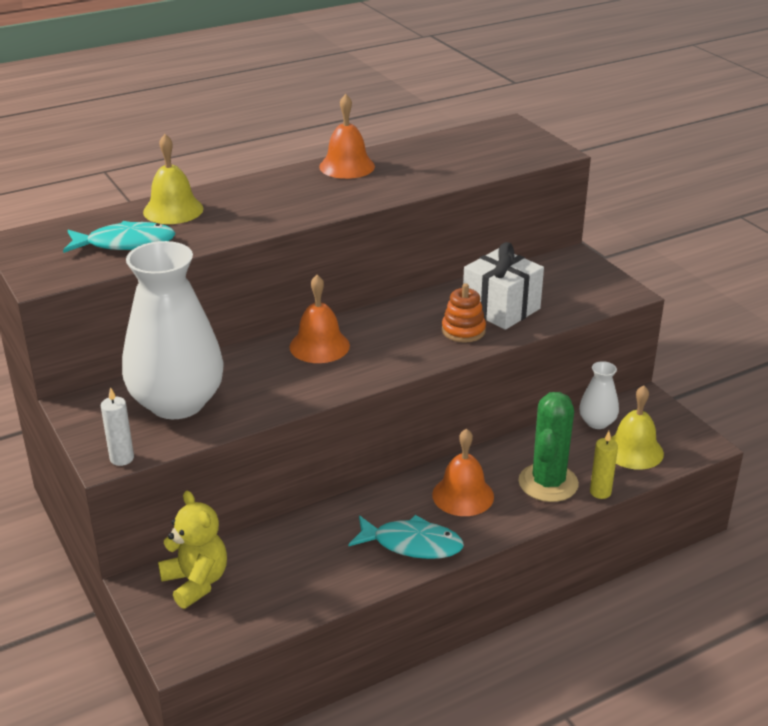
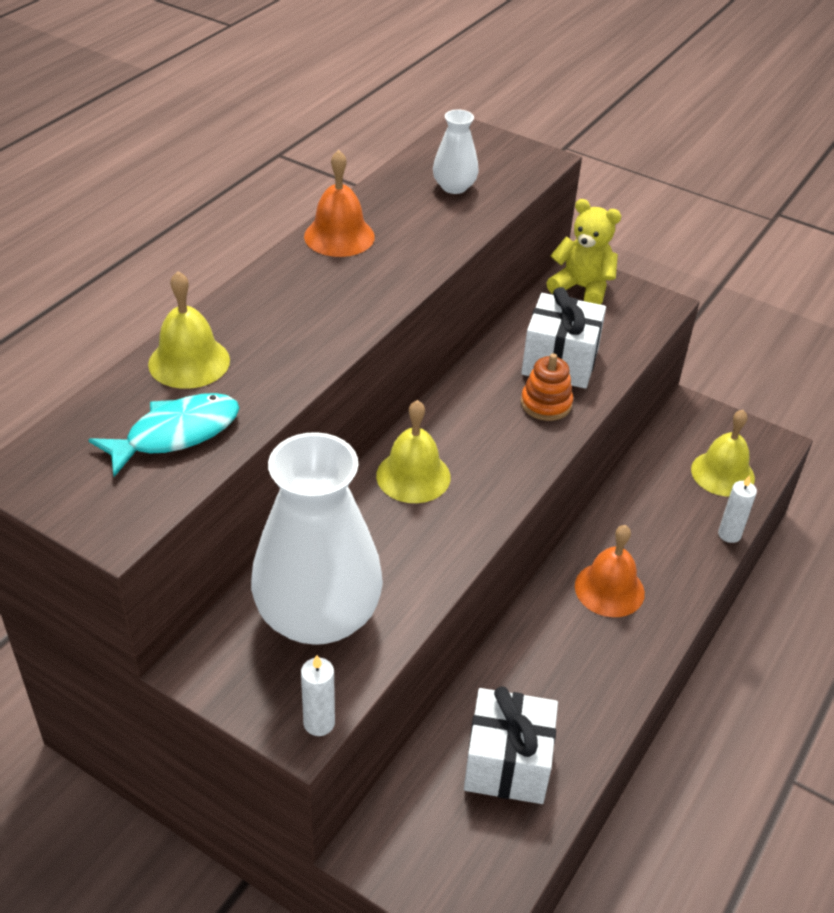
camera: 30 degrees left, 10 degrees up
(196, 582) = (423, 819): yellow teddy bear -> yellow teddy bear (582, 288)
(284, 573) = (507, 763): none -> white gift
(319, 346) = (413, 476): orange bell -> yellow bell
(412, 544) = (605, 670): turquoise fish -> none
(548, 483) = (676, 542): green cactus -> none
(597, 422) = (667, 451): white vase -> white vase (454, 187)
(600, 492) = (729, 534): yellow candle -> white candle

